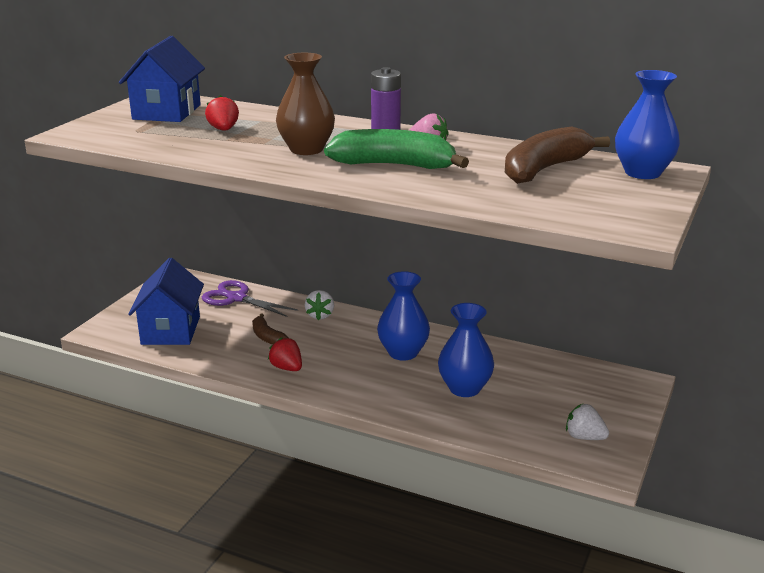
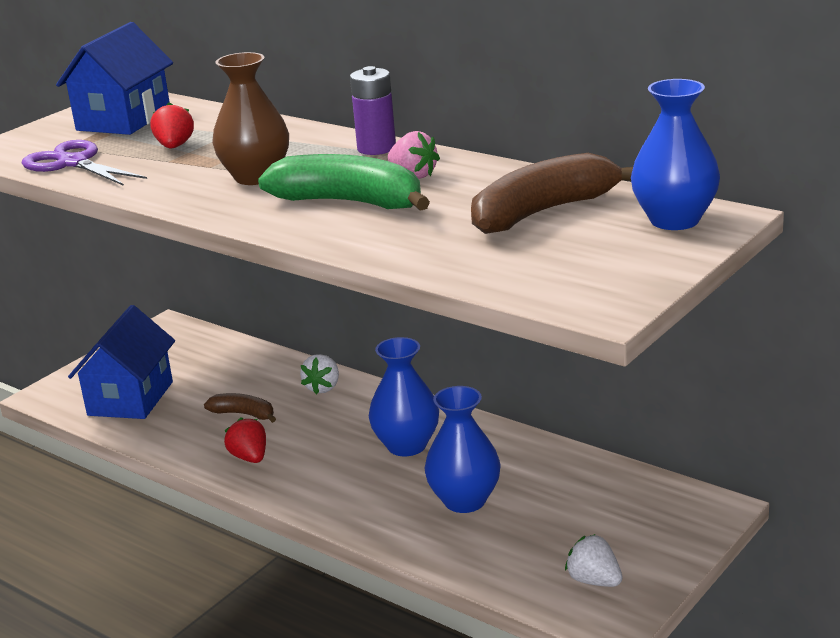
camera: 15 degrees right, 0 degrees up
(236, 298) = (228, 359): purple scissors -> purple scissors (73, 163)
(267, 337) = (244, 414): brown banana -> brown banana turned 135 degrees clockwise

